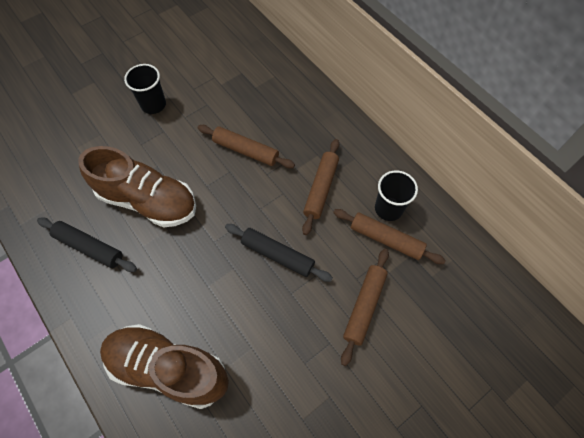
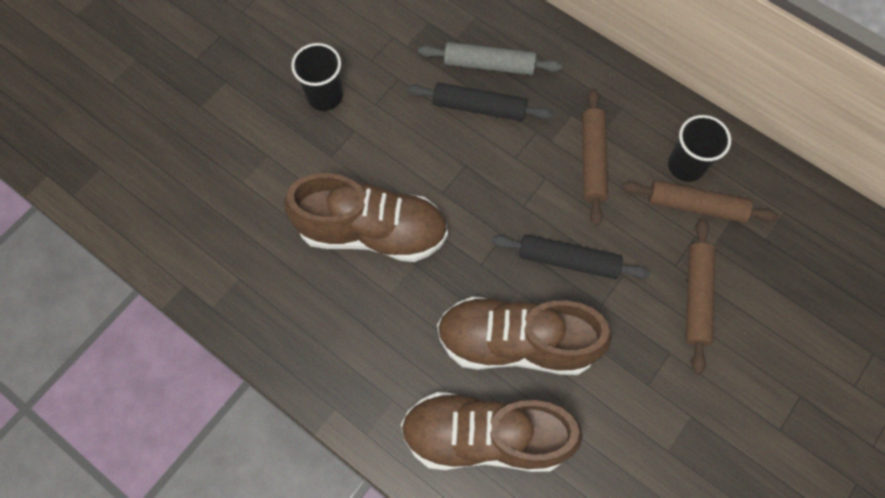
camera: 15 degrees left, 5 degrees up
(89, 247) = (320, 313): black rolling pin -> black rolling pin (479, 107)
(218, 304) = (516, 342): none -> brown shoe
(246, 150) = (476, 132): brown rolling pin -> none
(272, 109) = (489, 65): none -> grey rolling pin

